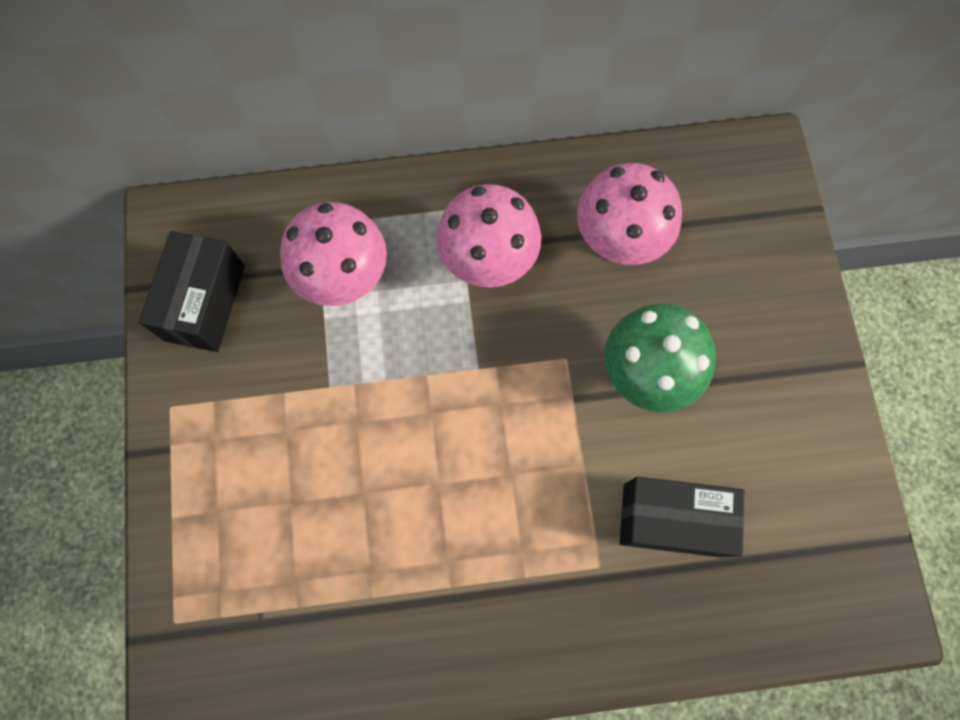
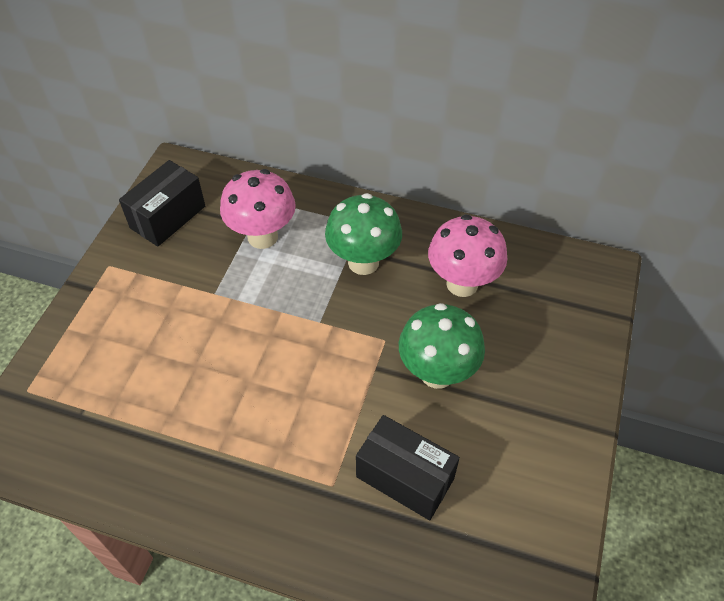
camera: 25 degrees right, 20 degrees down
(488, 263) = (363, 262): pink mushroom -> green mushroom

